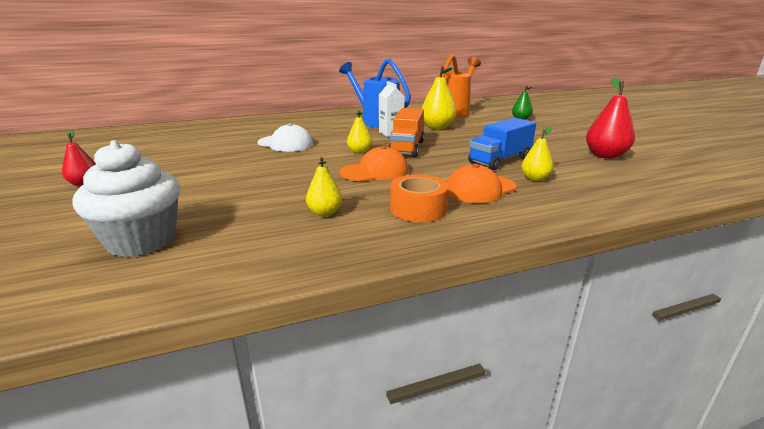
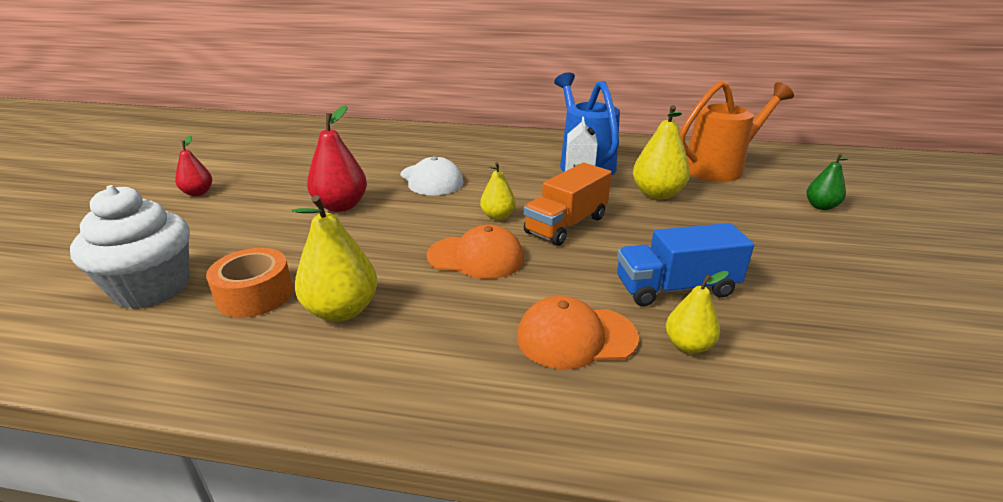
camera: 30 degrees right, 5 degrees up
(325, 213) = (342, 310): yellow pear -> yellow pear, size x1.66
(418, 209) = (449, 345): orange tape -> orange tape (255, 295)
(605, 156) = (891, 335): red pear -> red pear (341, 206)

